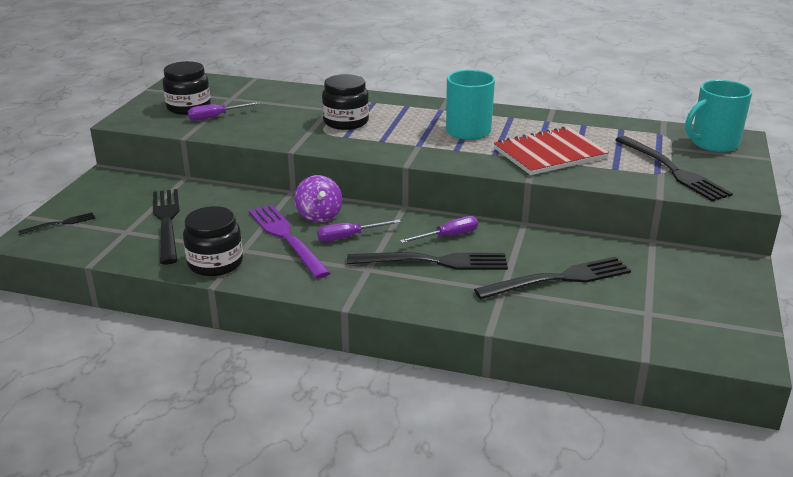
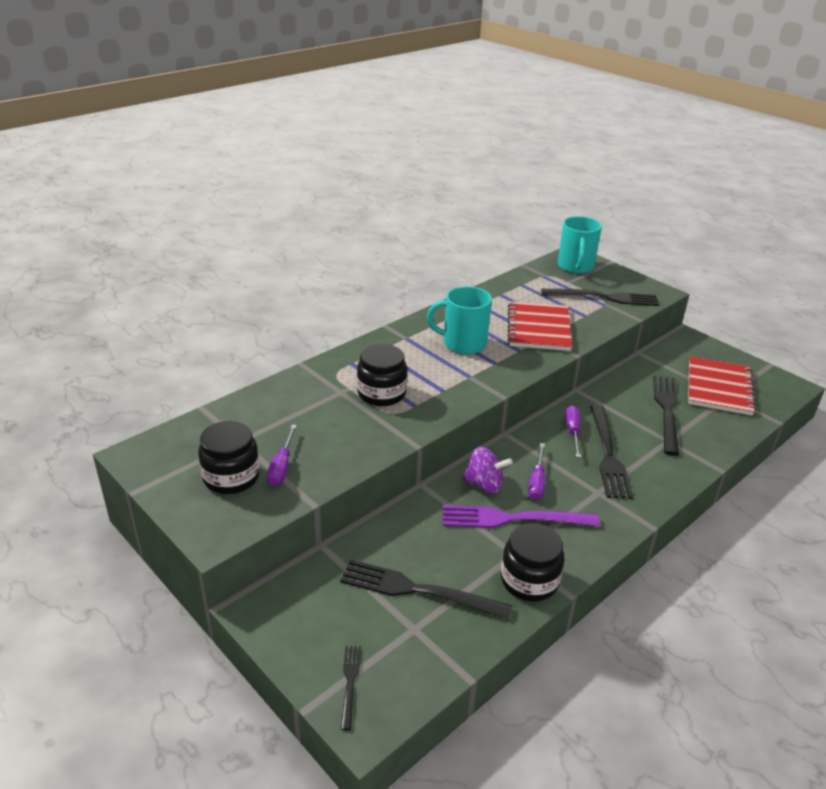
camera: 60 degrees left, 5 degrees up
(434, 262) = (608, 454): black fork -> black fork turned 150 degrees clockwise
(658, 304) = (719, 388): none -> red notebook

